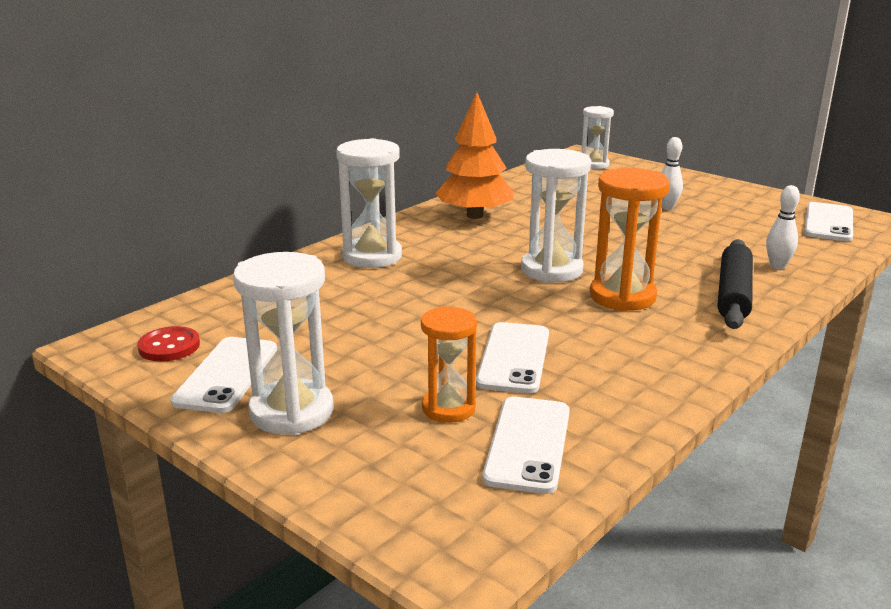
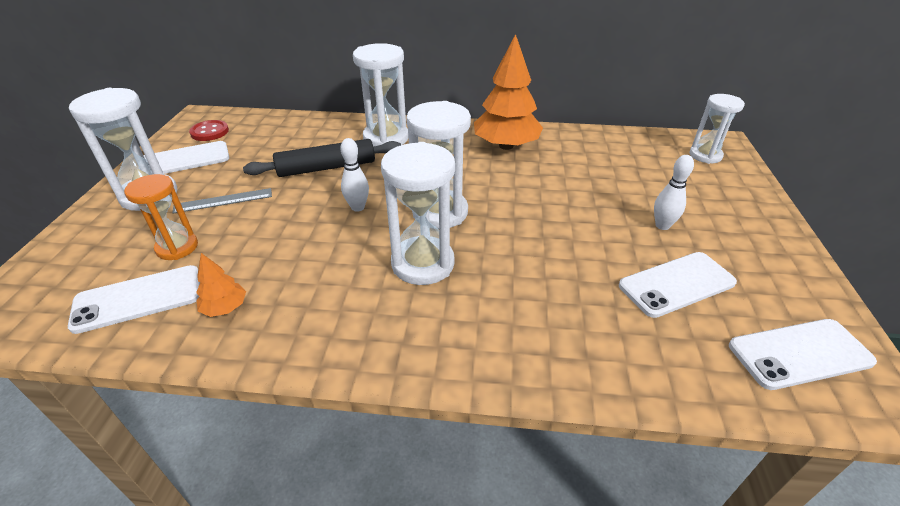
camera: 55 degrees right, 15 degrees up
(378, 366) = (223, 200): none -> grey ruler
(513, 358) = (268, 248): white phone -> white phone (676, 284)
(595, 397) = (225, 308): none -> orange tree
(622, 297) = (423, 263): orange hourglass -> white hourglass
(733, 294) = (495, 329): black rolling pin -> black rolling pin (326, 167)
(777, 266) = (604, 343): white bowling pin -> white bowling pin (358, 207)

